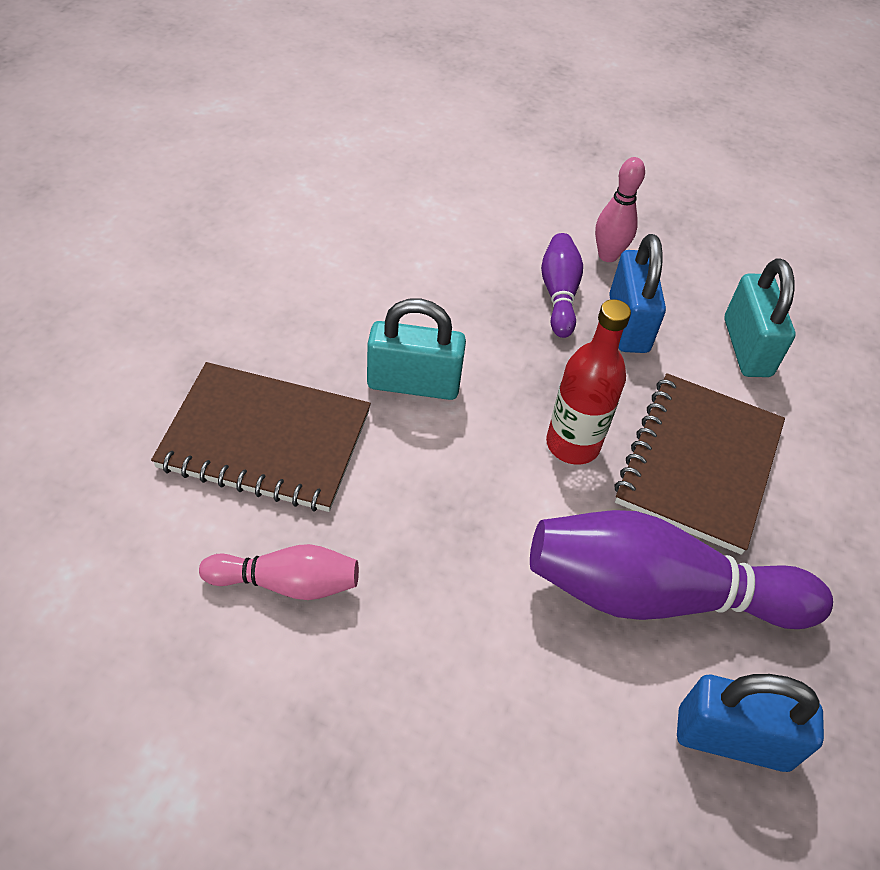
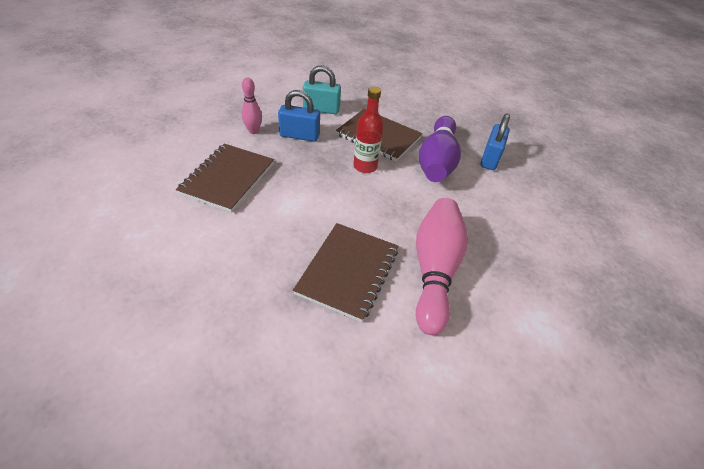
camera: 80 degrees left, 5 degrees down
(287, 583) = (434, 270): pink bowling pin -> pink bowling pin, size x1.94
(413, 384) = (320, 209): turquoise padlock -> none
(456, 248) = (227, 178): none -> brown notebook
(559, 294) = (274, 151): purple bowling pin -> none

